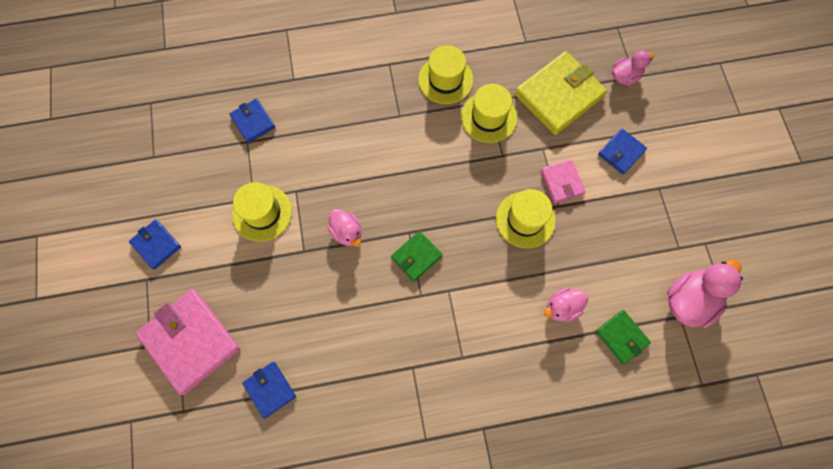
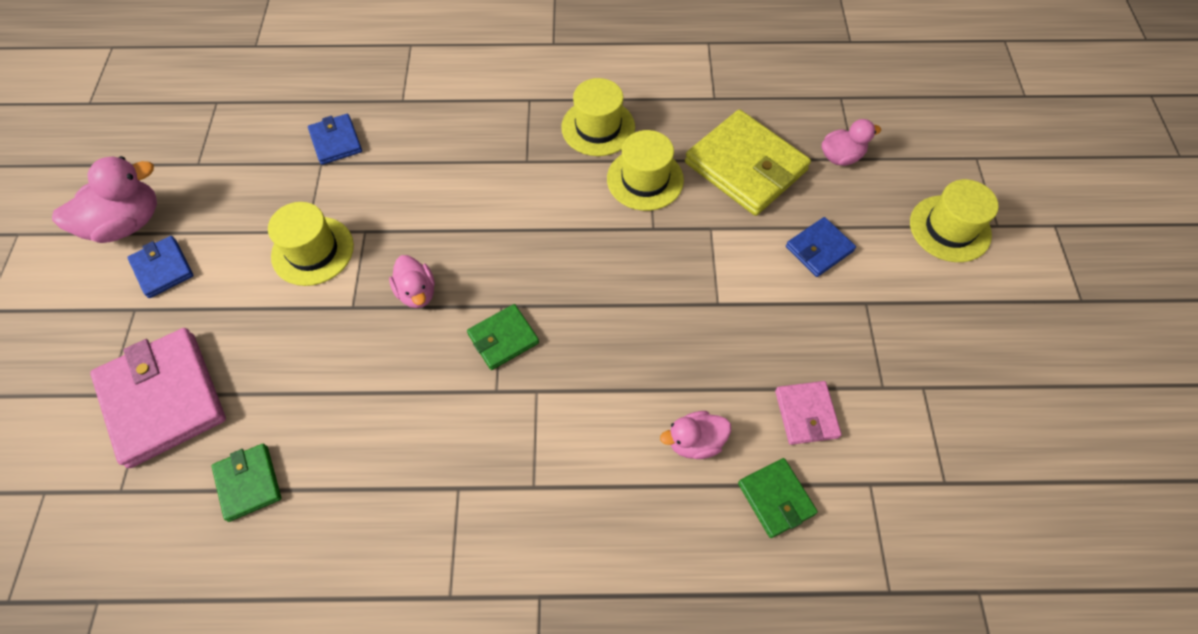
camera: 10 degrees right, 10 degrees down
(270, 389) = (248, 483): blue wallet -> green wallet
(525, 219) = (666, 314): yellow hat -> yellow hat (950, 228)
(559, 95) = (746, 166): yellow wallet -> yellow wallet turned 75 degrees clockwise
(562, 182) = (728, 274): pink wallet -> pink wallet (806, 414)
(689, 300) = (887, 463): pink duck -> pink duck (127, 223)

